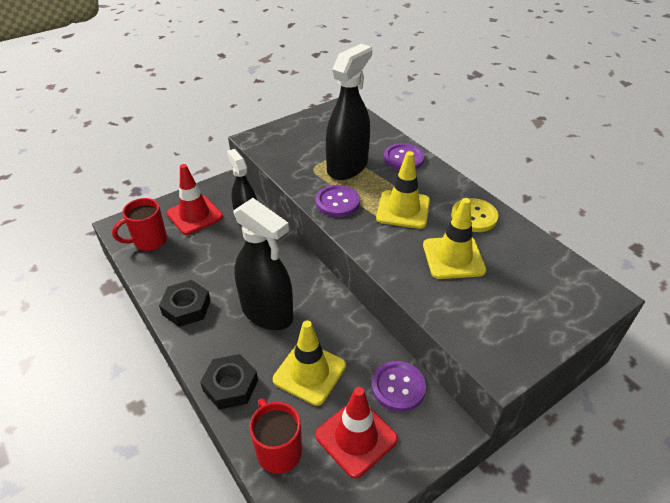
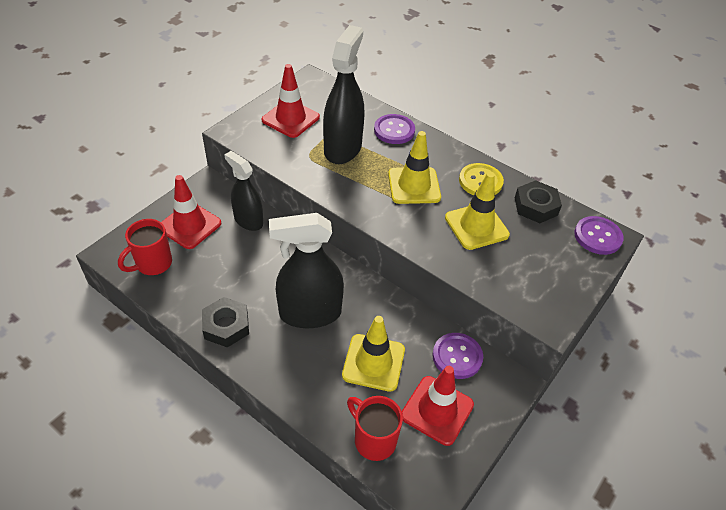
camera: 20 degrees left, 5 degrees up
(230, 385) = (304, 392): black nut -> black nut (535, 206)
(267, 312) = (310, 313): black spray bottle -> black spray bottle turned 150 degrees clockwise
(310, 136) = (290, 119): none -> red traffic cone
(337, 202) = (348, 189): purple button -> purple button (597, 236)

